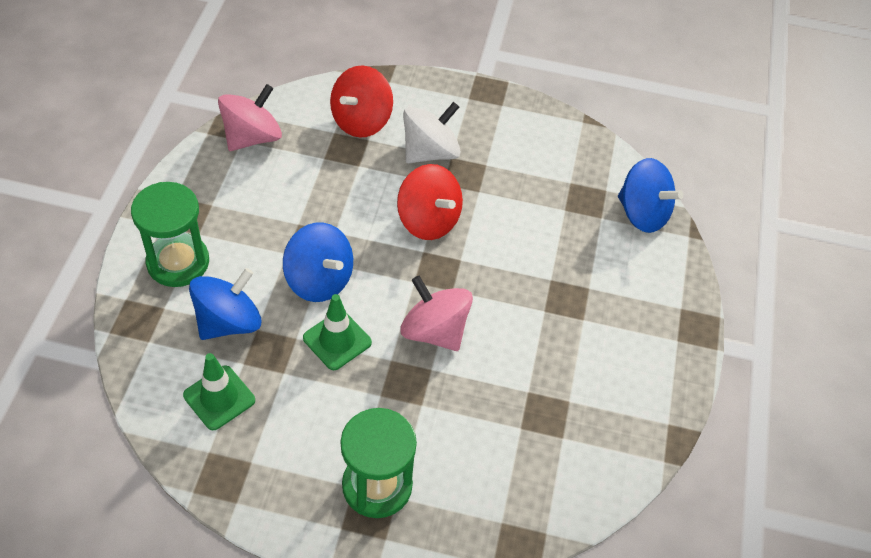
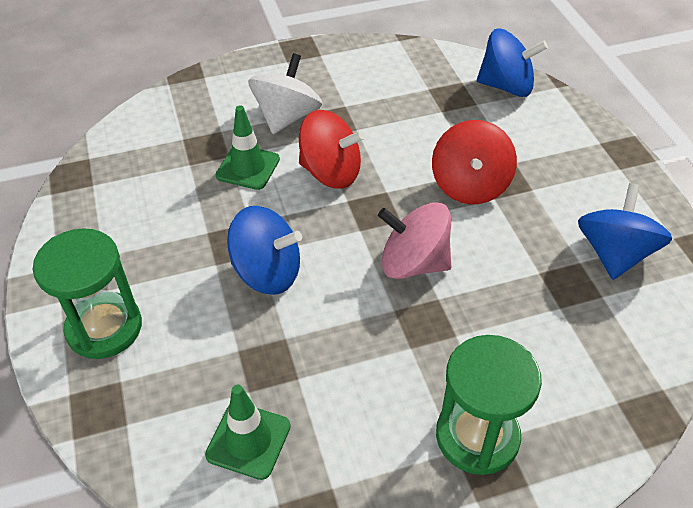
camera: 25 degrees left, 5 degrees down
(228, 322) = (202, 358): blue spinning top -> blue spinning top (614, 254)
(252, 137) = (102, 177): pink spinning top -> none
(337, 340) = (328, 319): green traffic cone -> green traffic cone (248, 167)
(361, 121) = (202, 118): red spinning top -> red spinning top (470, 185)

